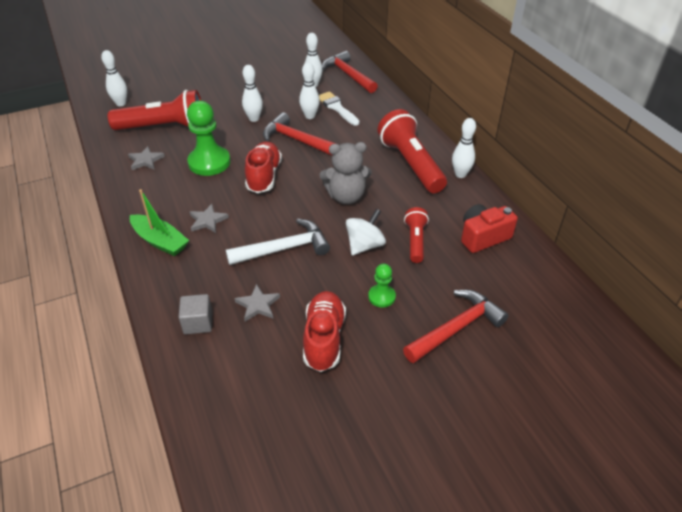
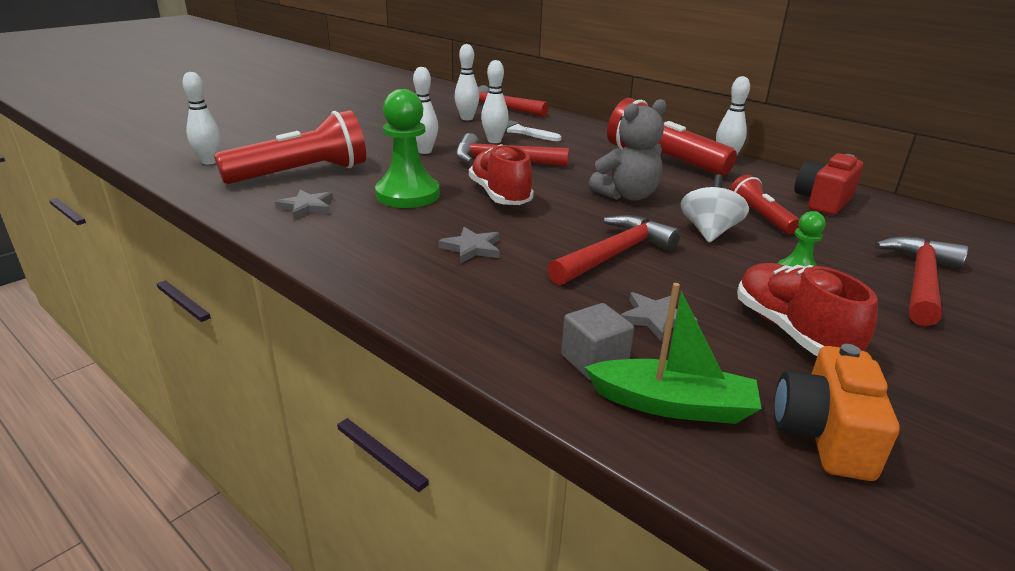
camera: 25 degrees left, 15 degrees down
(160, 241) = (422, 283): green boat -> green boat (673, 404)
(263, 406) = (824, 435): none -> orange camera
(284, 248) = (614, 254): white hammer -> red hammer

